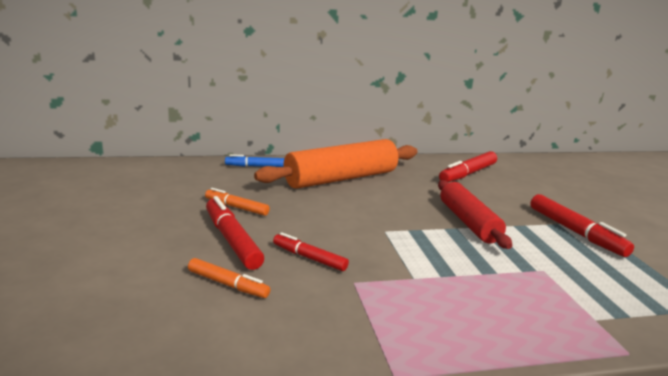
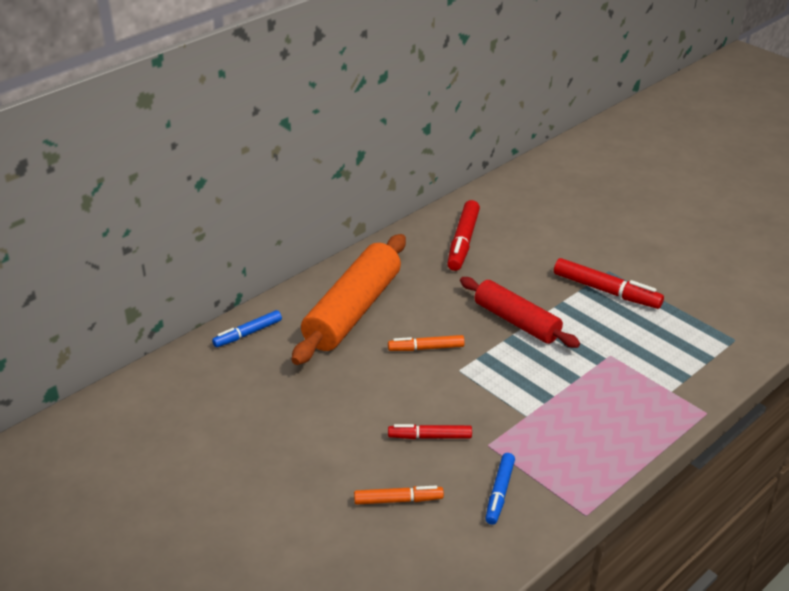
camera: 30 degrees left, 15 degrees up
(232, 240) = (346, 451): red marker -> none
(236, 207) = (301, 407): orange marker -> orange marker (426, 348)
(324, 319) = (499, 493): none -> blue marker

